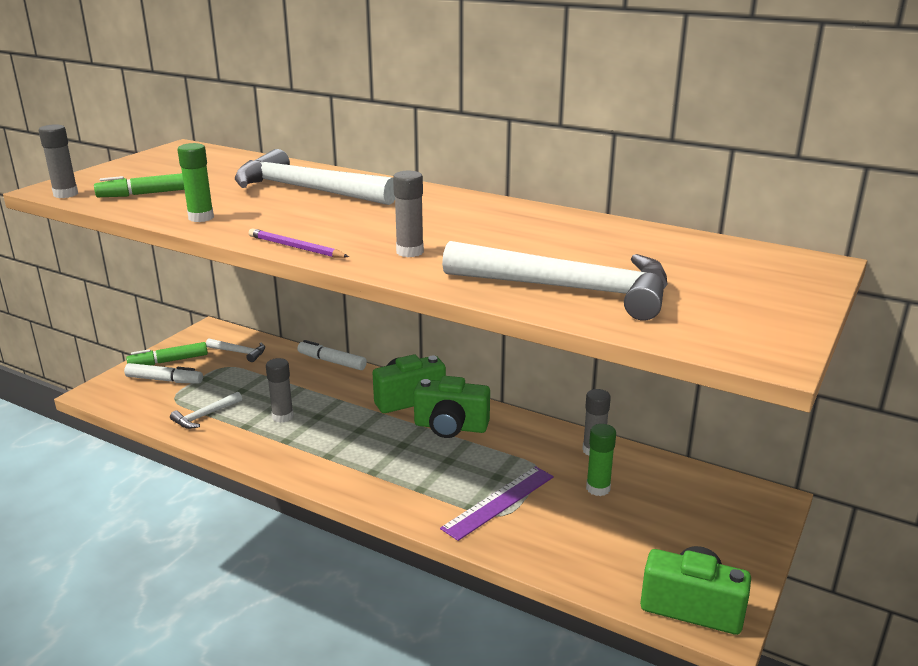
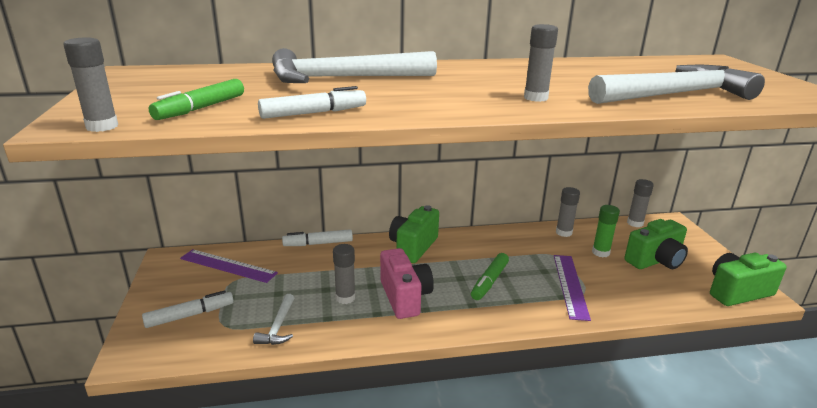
camera: 40 degrees left, 0 degrees up
(169, 361) = (168, 298): green marker -> green marker (489, 281)
(201, 217) = (313, 113): green glue stick -> white marker
(239, 352) = (228, 266): white hammer -> purple ruler
(295, 247) = (456, 114): purple pencil -> none
(328, 438) = (405, 297): none -> pink camera
(450, 427) = (469, 253): green camera -> green camera (655, 261)
(710, 479) = (635, 223): none -> grey glue stick

